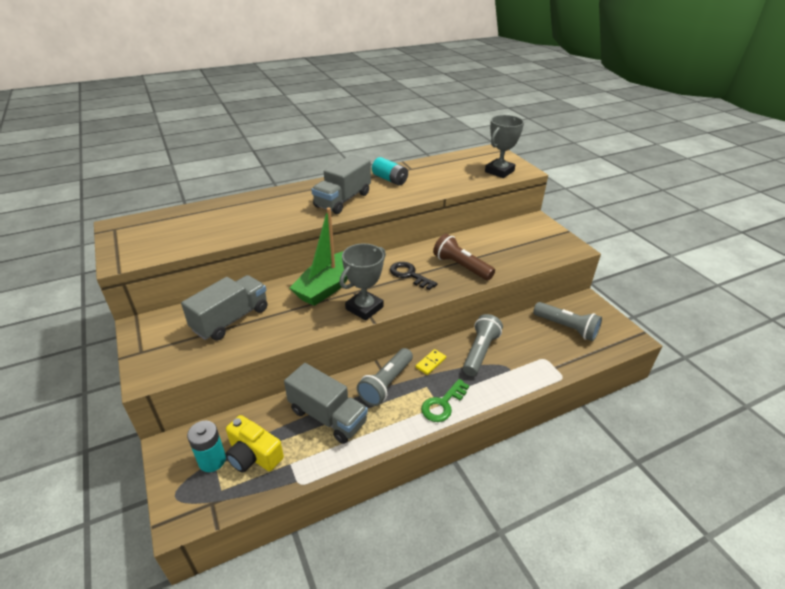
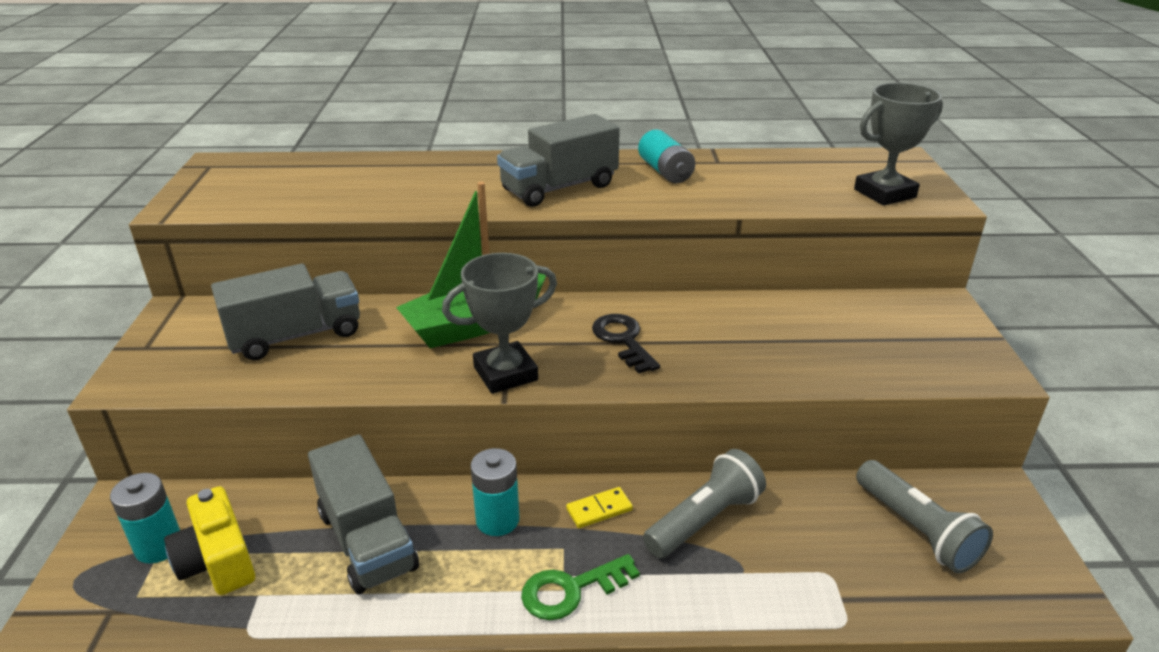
camera: 25 degrees right, 5 degrees down
(386, 384) = (497, 520): grey flashlight -> turquoise battery
(461, 266) = (728, 349): brown flashlight -> none

